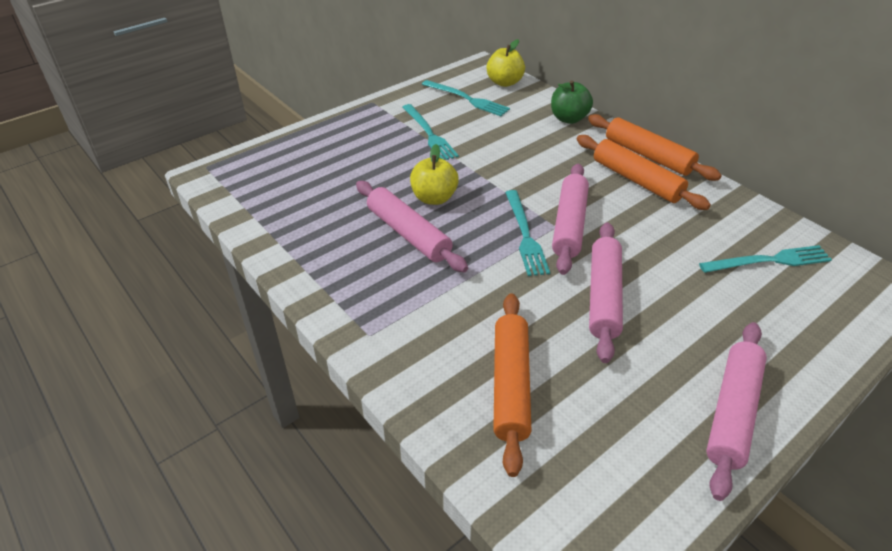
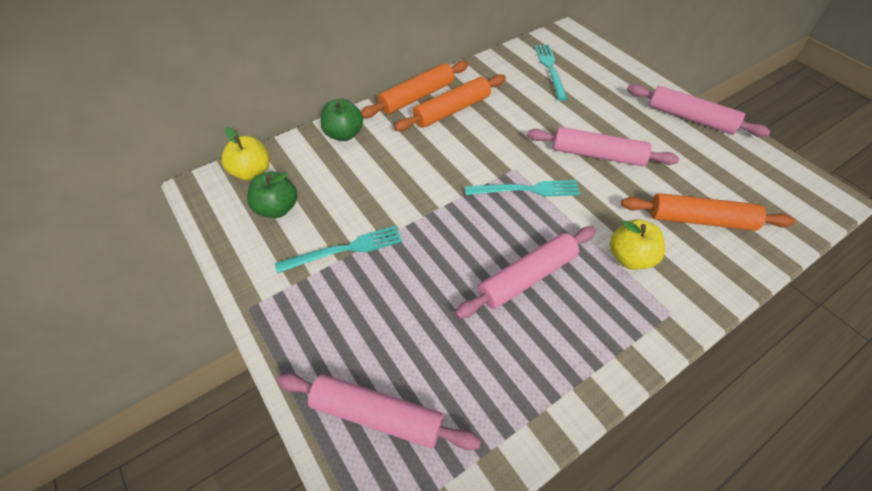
camera: 85 degrees left, 10 degrees up
(434, 198) = (468, 252): yellow apple -> yellow apple (630, 257)
(467, 99) = (277, 208): turquoise fork -> green apple
(569, 225) = (512, 160): pink rolling pin -> pink rolling pin (377, 415)

